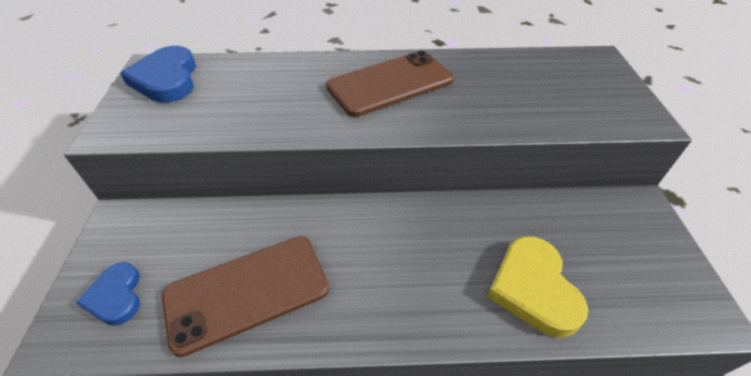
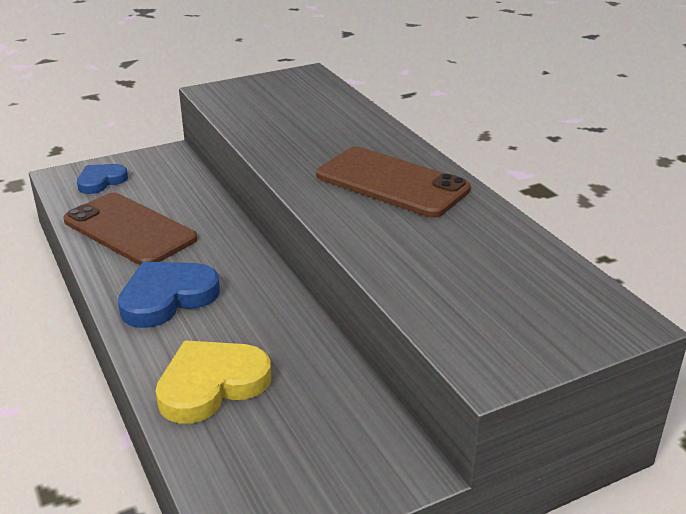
camera: 65 degrees right, 15 degrees down
(166, 79) = (295, 86): blue heart -> blue heart (167, 298)

